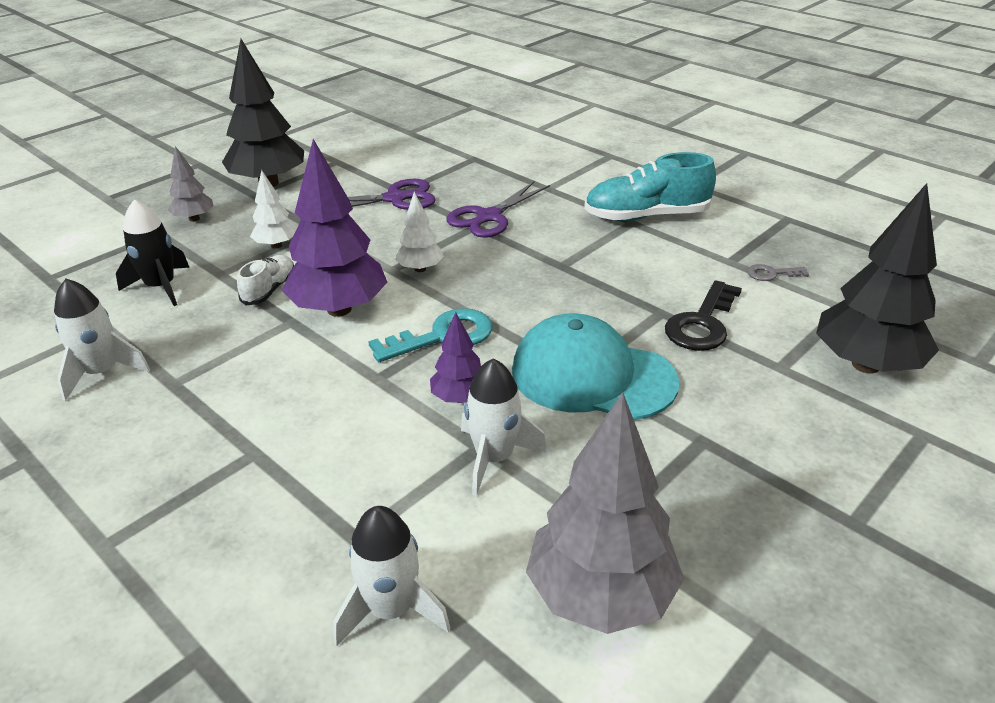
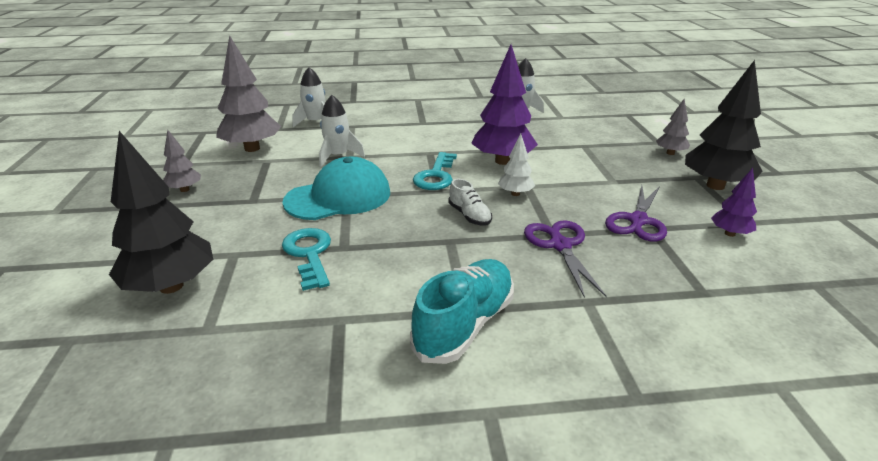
camera: 130 degrees right, 5 degrees down
(161, 287) = (586, 132): black rocket -> none
(269, 290) = (548, 151): white shoe -> white shoe (469, 216)
(276, 245) = (603, 165): white tree -> none
(459, 398) = (384, 163): purple tree -> purple tree (729, 233)
(702, 323) = (309, 254): black key -> turquoise key
(771, 274) = (292, 327): grey key -> none
(793, 536) = (184, 190): none -> grey tree

